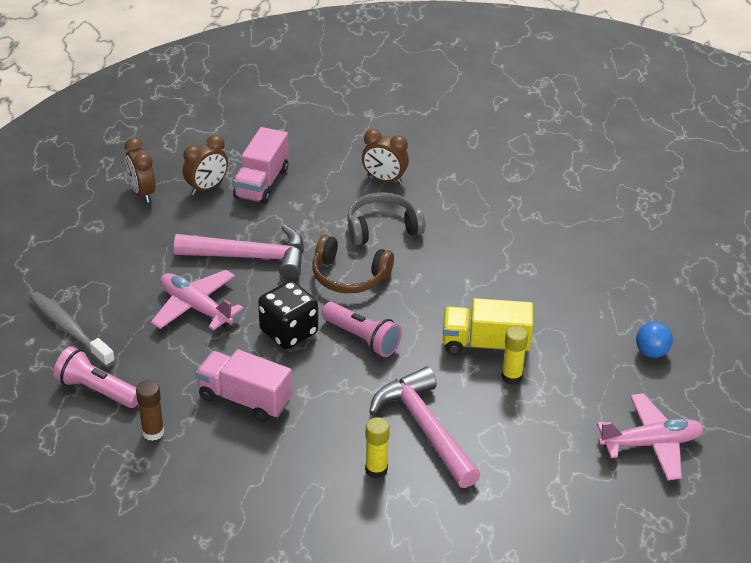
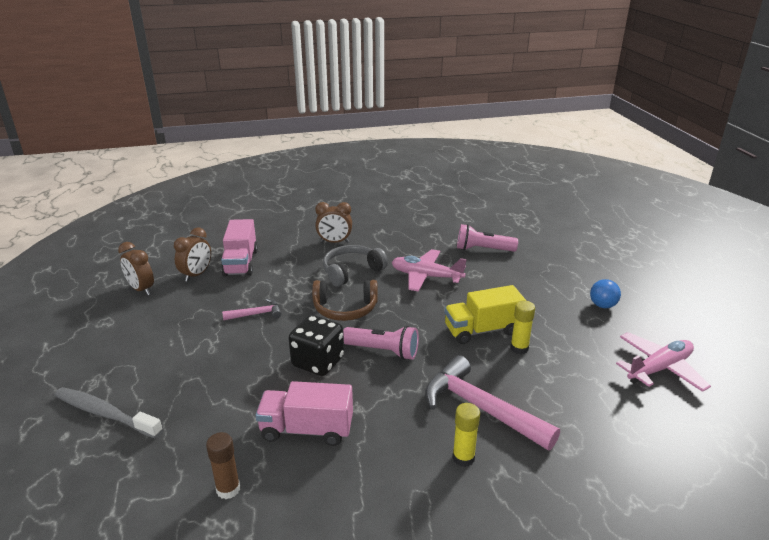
camera: 20 degrees left, 10 degrees down
(97, 390) = (152, 464): pink flashlight -> pink flashlight (483, 249)
(195, 307) = (224, 363): pink plane -> pink plane (426, 276)
(251, 257) = (256, 314): pink hammer -> pink hammer, size x0.50

